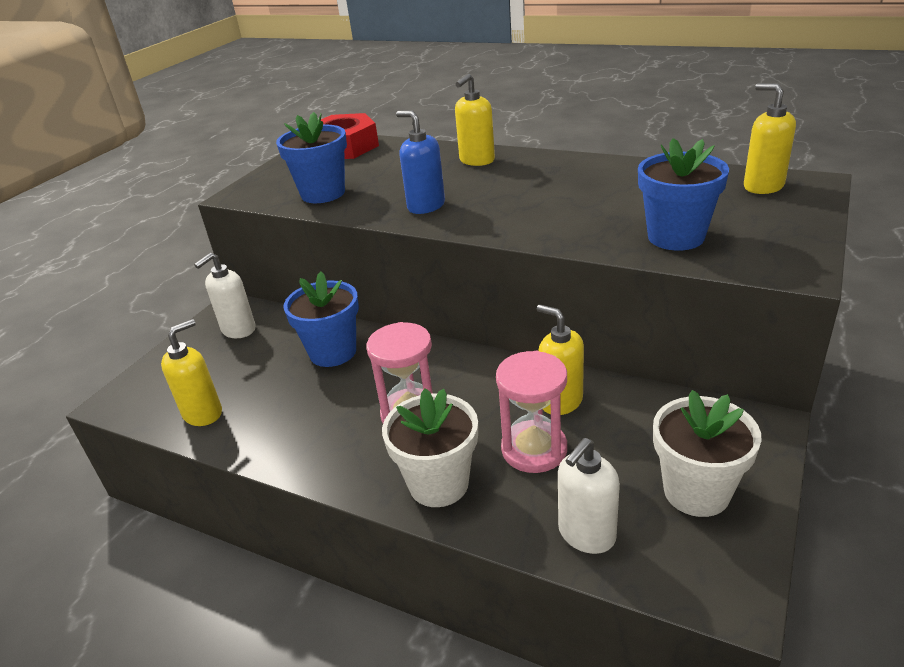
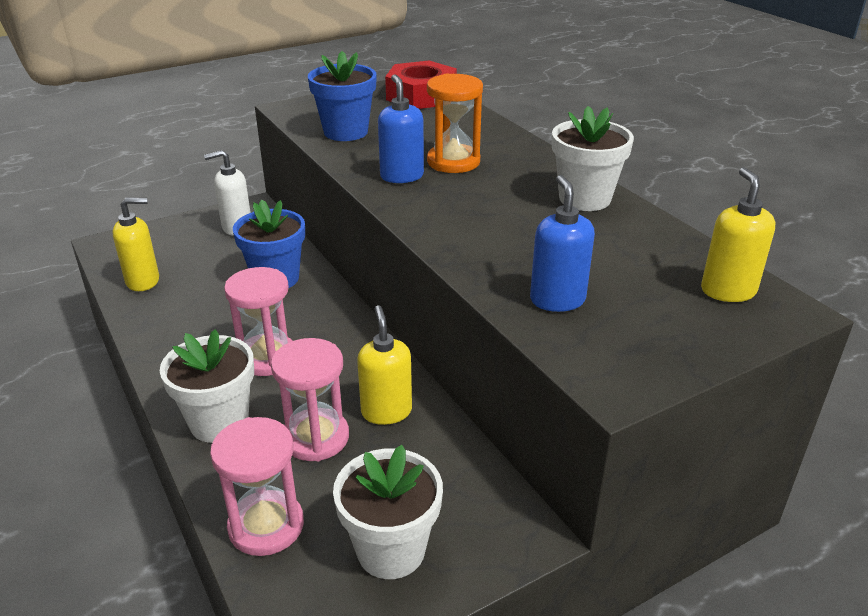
camera: 30 degrees right, 0 degrees up
(450, 181) = (453, 162): none -> orange hourglass
(476, 160) = (505, 151): yellow soap dispenser -> none
(585, 169) = (584, 199): none -> white flower pot
(586, 534) = (266, 526): white soap dispenser -> pink hourglass
(676, 237) = (557, 300): blue flower pot -> blue soap dispenser

